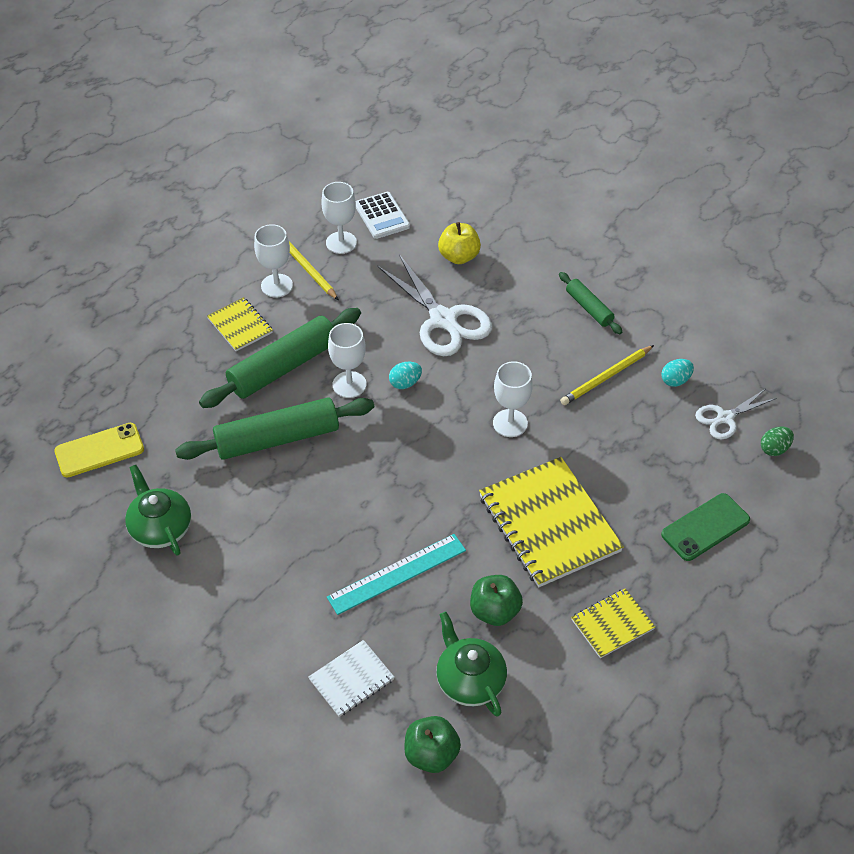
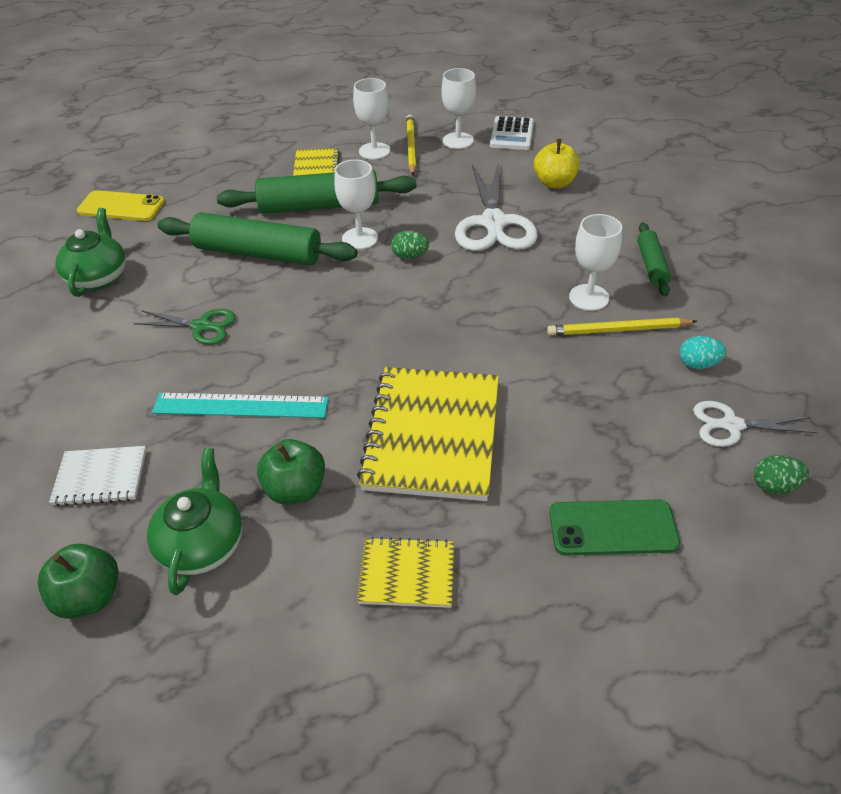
camera: 35 degrees right, 5 degrees down
(299, 527) = (201, 326): none -> green scissors
(405, 383) = (410, 256): turquoise egg -> green egg
(510, 423) = (478, 328): white goblet -> white goblet (589, 297)

